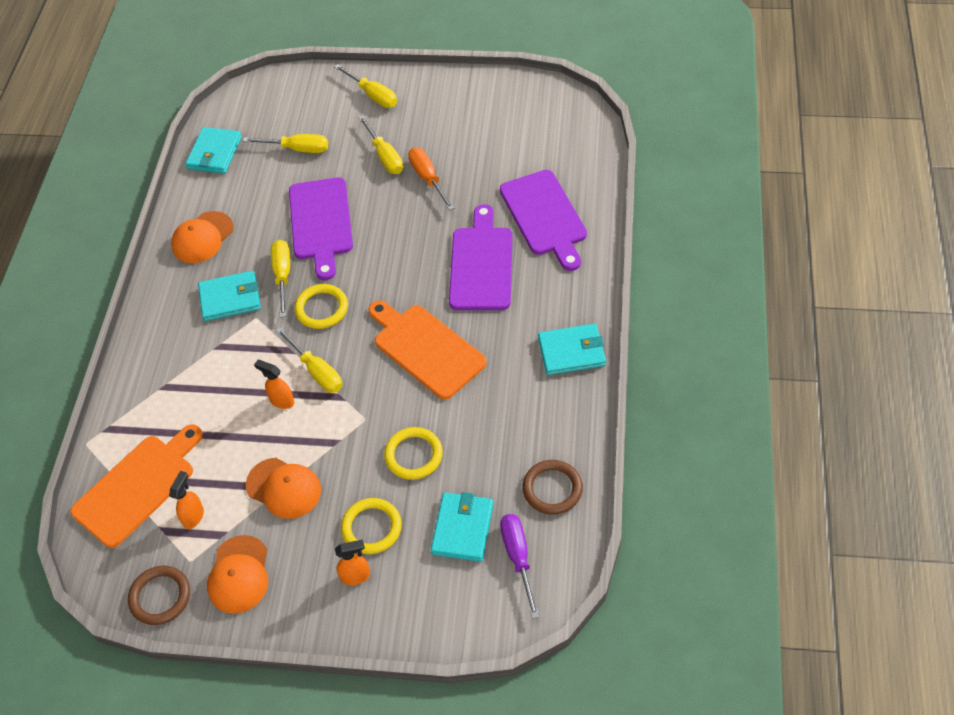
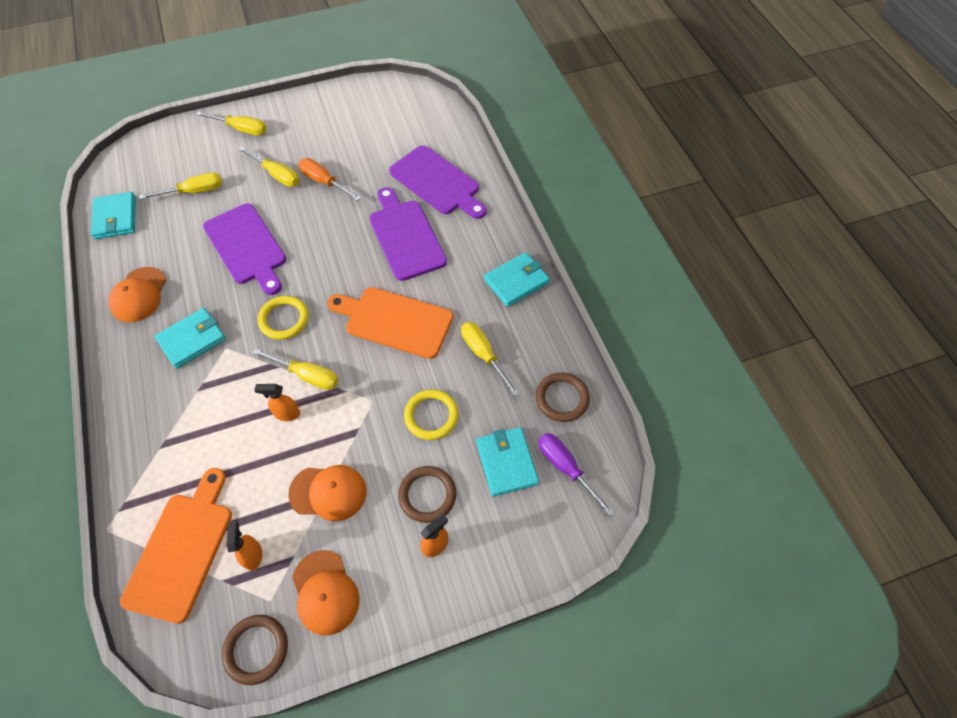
camera: 30 degrees left, 5 degrees up
(283, 275) = (233, 303): yellow screwdriver -> yellow screwdriver (483, 354)
(371, 528) = (427, 495): yellow ring -> brown ring

